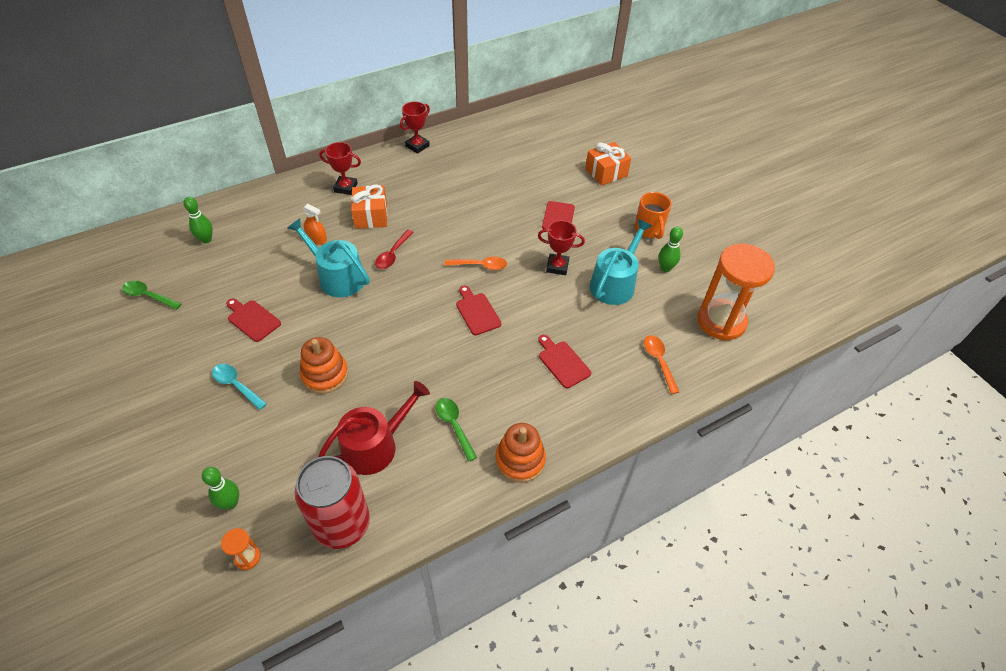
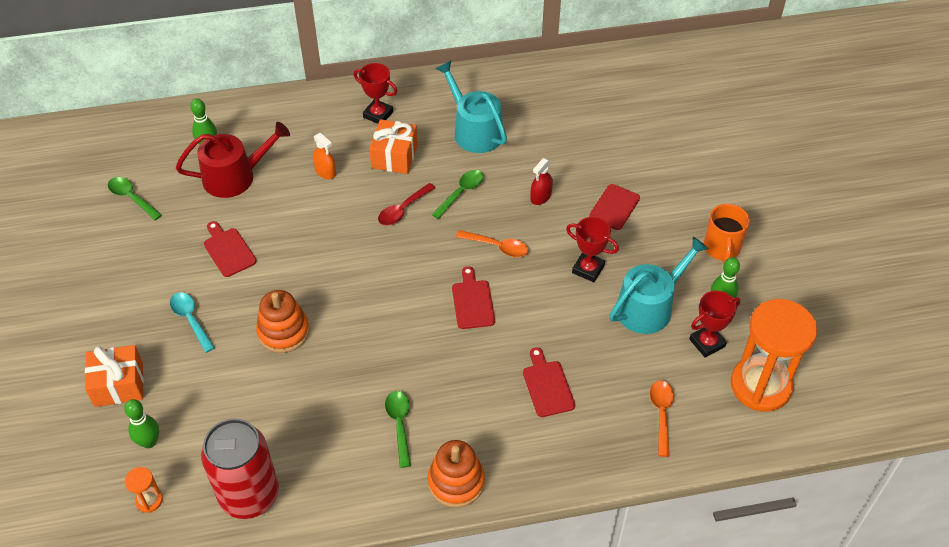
camera: 20 degrees right, 0 degrees up
(337, 277) = (333, 222): turquoise watering can -> turquoise watering can (474, 130)
(375, 445) = (309, 423): red watering can -> red watering can (235, 176)
(417, 146) = (479, 77): red trophy -> red trophy (707, 343)
(435, 232) = (461, 193): none -> green spoon
(499, 221) = (541, 197): none -> red spray bottle
(606, 172) = (699, 161): orange gift -> orange gift (119, 385)

